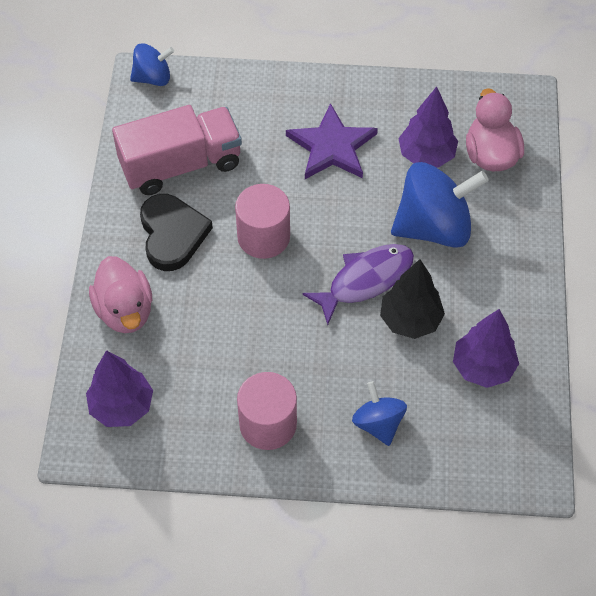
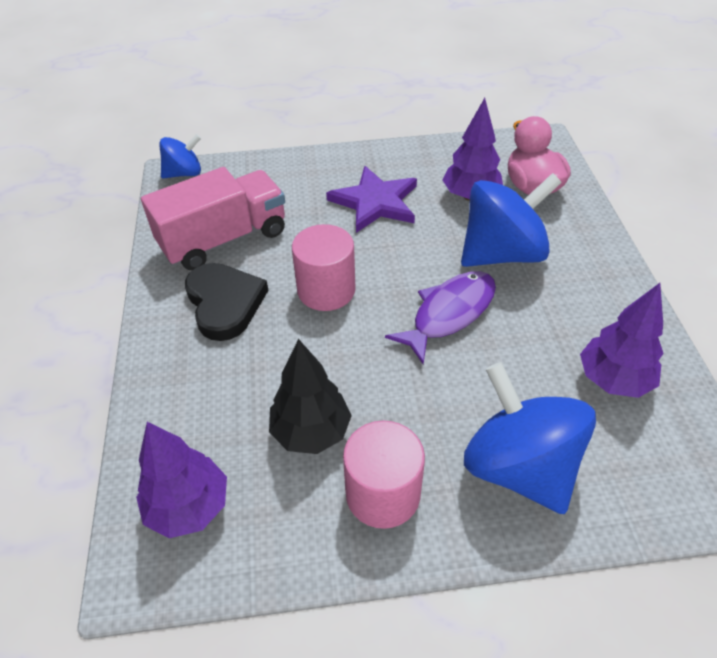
camera: 10 degrees left, 10 degrees down
(125, 311) = (180, 390): pink duck -> none
(378, 423) = (519, 467): blue spinning top -> blue spinning top, size x1.83
(410, 320) = (512, 345): black tree -> black tree (311, 432)

